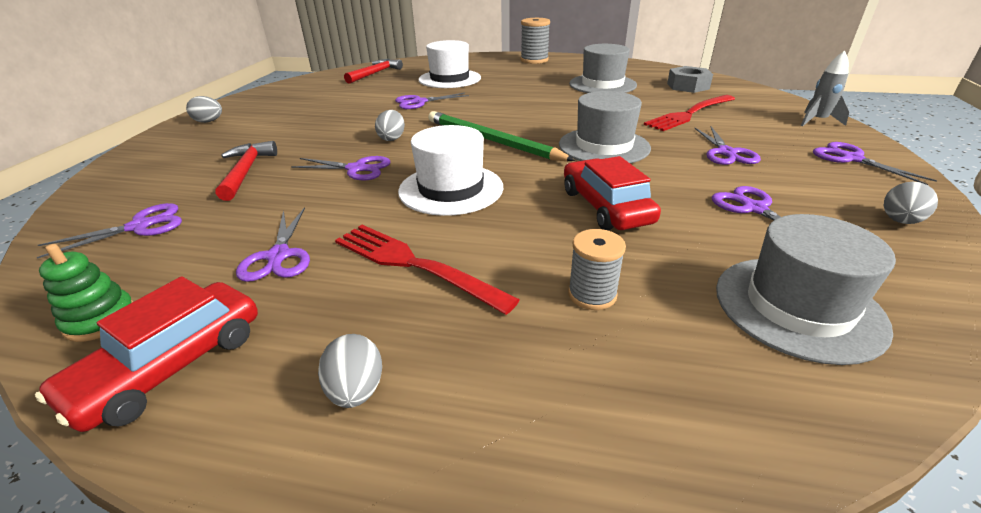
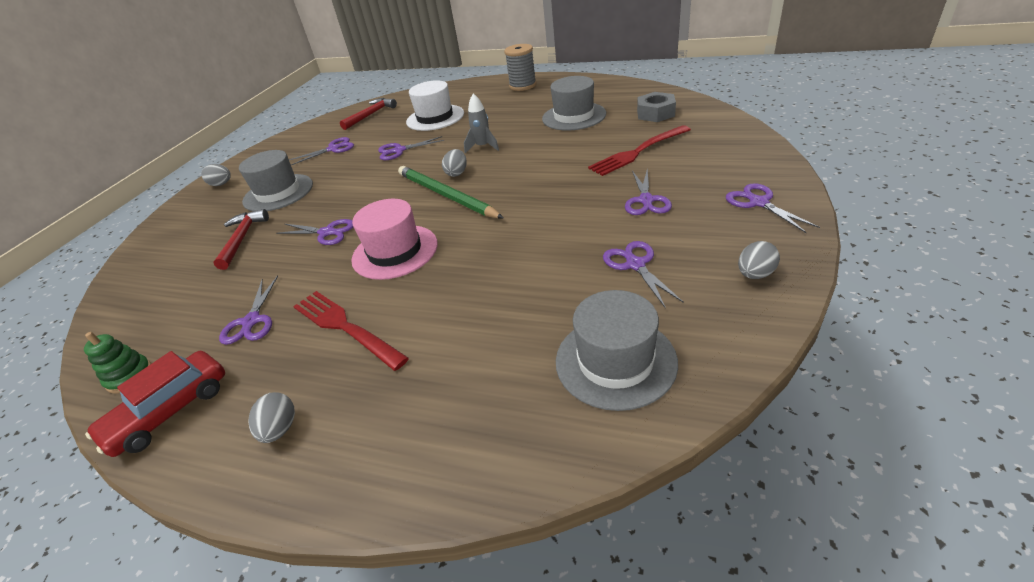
camera: 10 degrees right, 5 degrees up
(140, 226) = (160, 296): purple scissors -> purple scissors (333, 149)
(392, 138) = (364, 196): grey egg -> grey egg (457, 173)
(451, 189) = (395, 251): white hat -> pink hat
(592, 294) = (465, 352): grey spool -> none
(604, 146) = (540, 197): grey hat -> grey hat (278, 193)
(605, 206) = (512, 266): red car -> none
(817, 121) = (756, 155): grey rocket -> grey rocket (483, 147)

